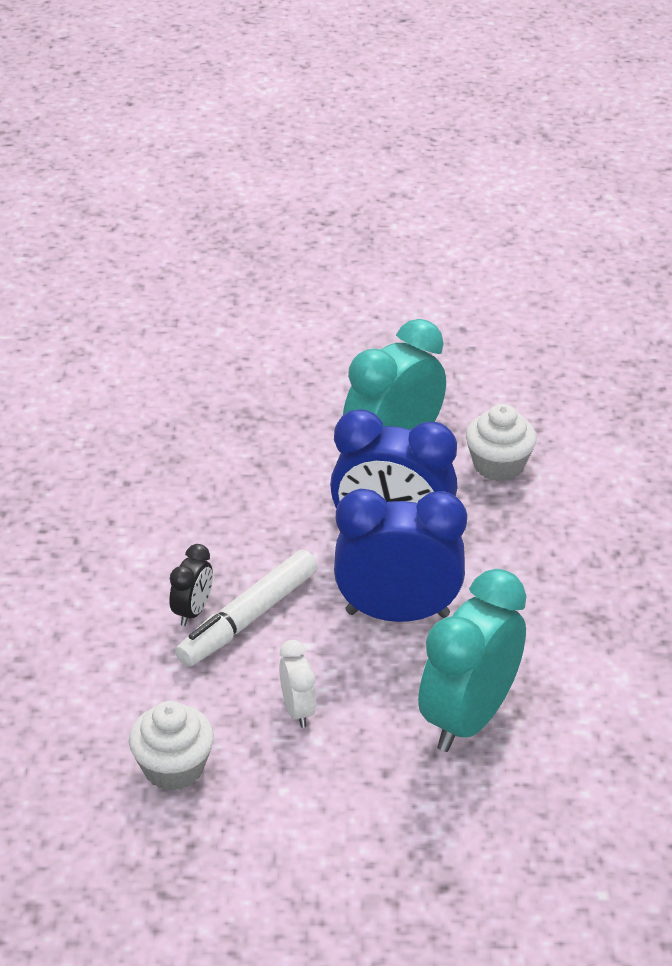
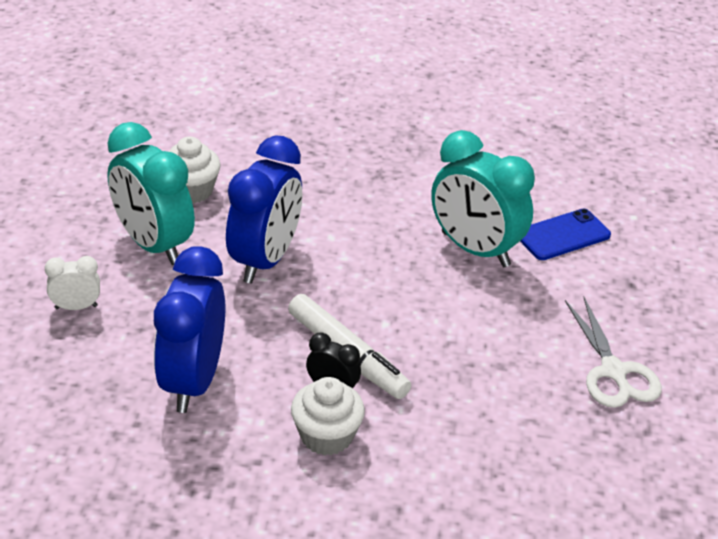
camera: 85 degrees left, 0 degrees up
(173, 767) = (517, 415): white cupcake -> white cupcake (326, 436)
(264, 862) = (613, 371): none -> white scissors
(298, 710) = (458, 337): white clock -> white clock (76, 307)
(397, 614) = (357, 269): blue clock -> blue clock (193, 382)
(529, 810) = (562, 235): none -> blue phone

